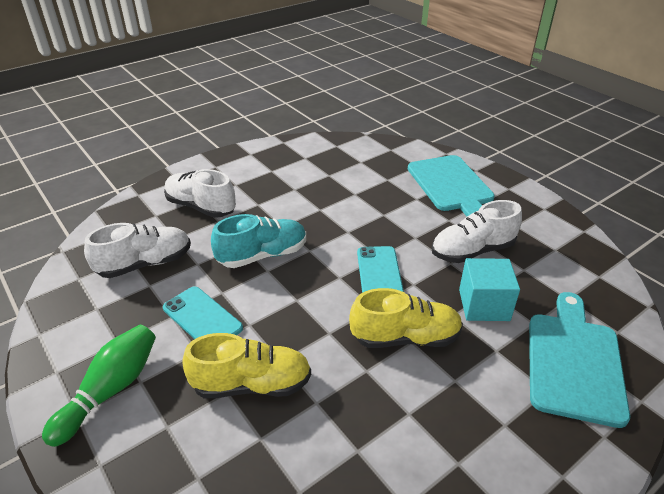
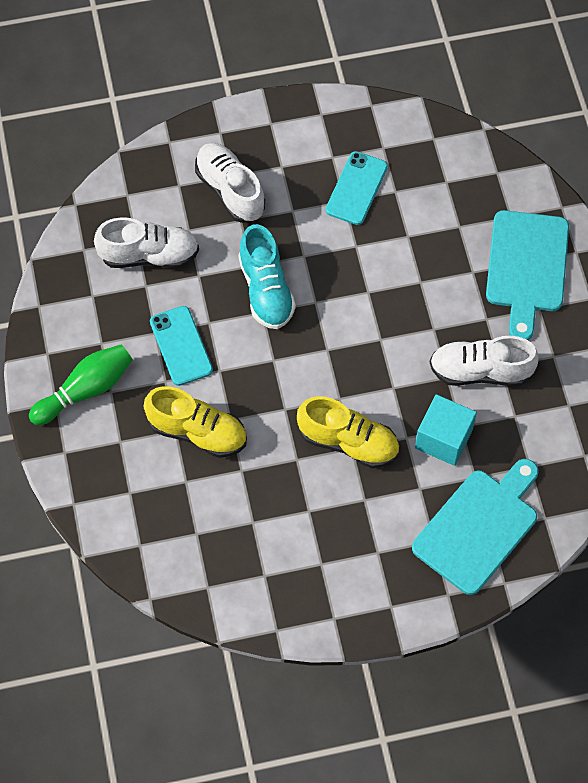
camera: 25 degrees right, 25 degrees up
(262, 255) = (266, 290): turquoise shoe -> turquoise shoe turned 75 degrees clockwise
(379, 274) = (368, 361): turquoise phone -> turquoise phone (356, 188)

